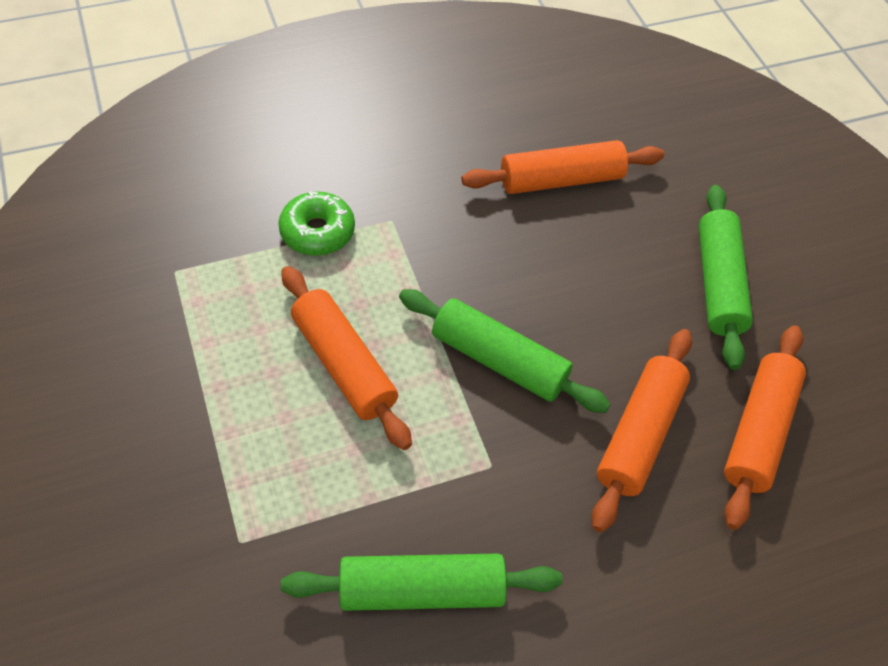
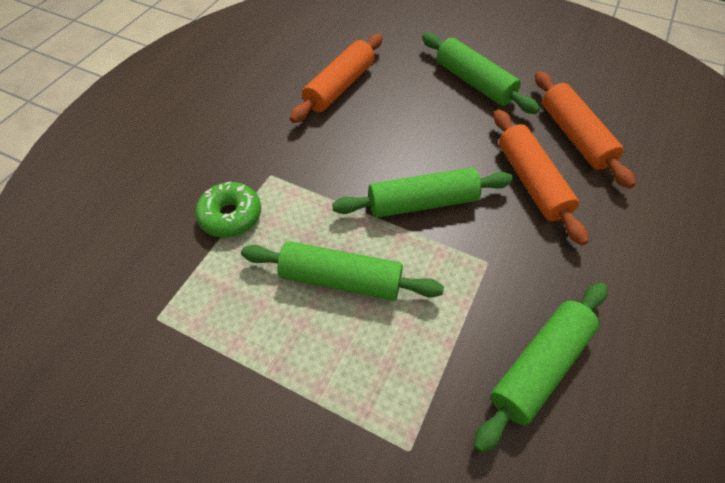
camera: 40 degrees left, 0 degrees up
(343, 365) = (341, 279): orange rolling pin -> green rolling pin

